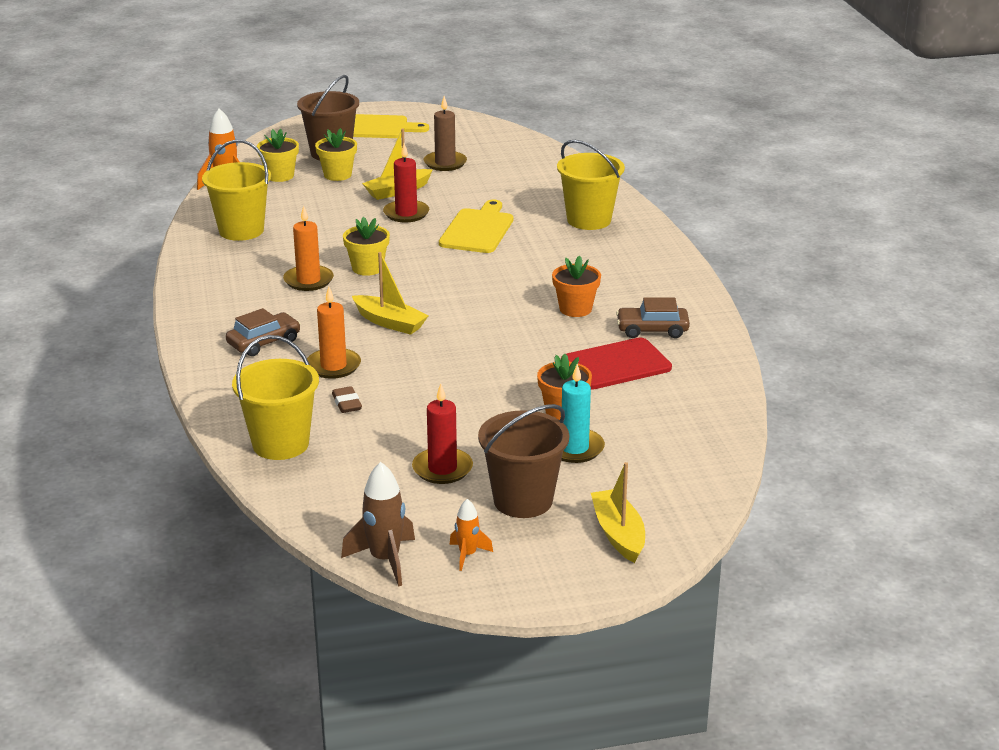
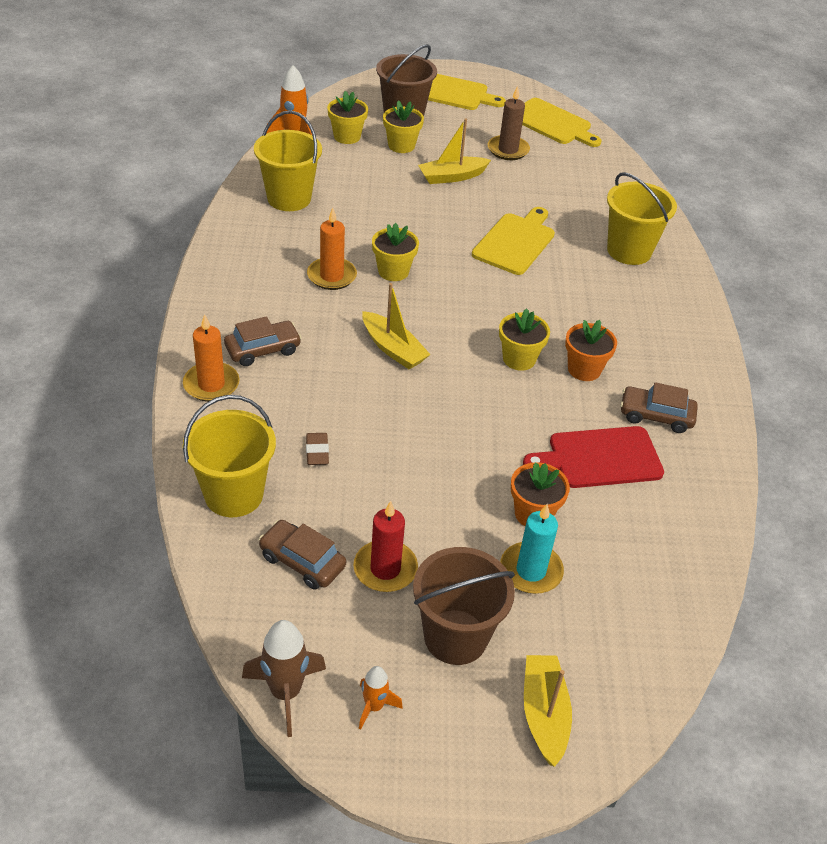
camera: 10 degrees right, 15 degrees up
(333, 366) = (320, 397): orange candle -> orange candle (211, 384)
(364, 476) = (302, 561): none -> brown car
(406, 213) = (452, 207): red candle -> none
(481, 137) = (552, 123): none -> yellow cutting board
(512, 311) = (519, 359): none -> yellow flower pot

